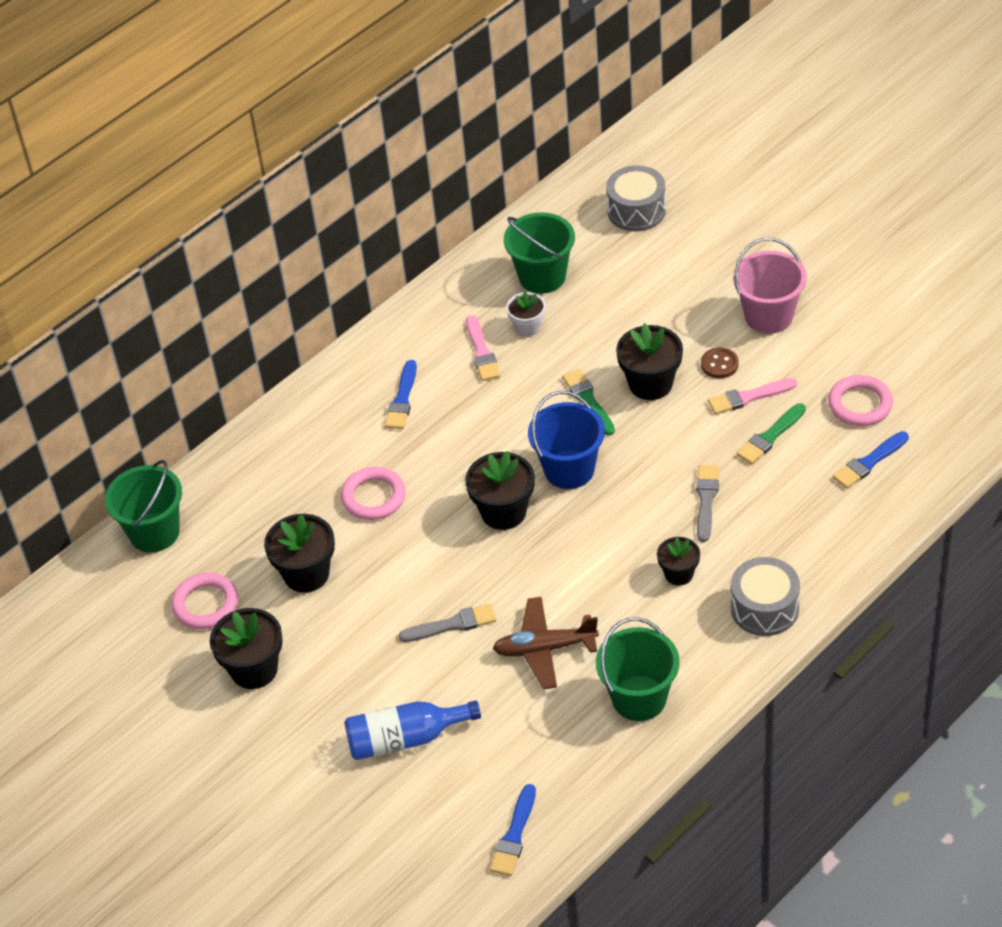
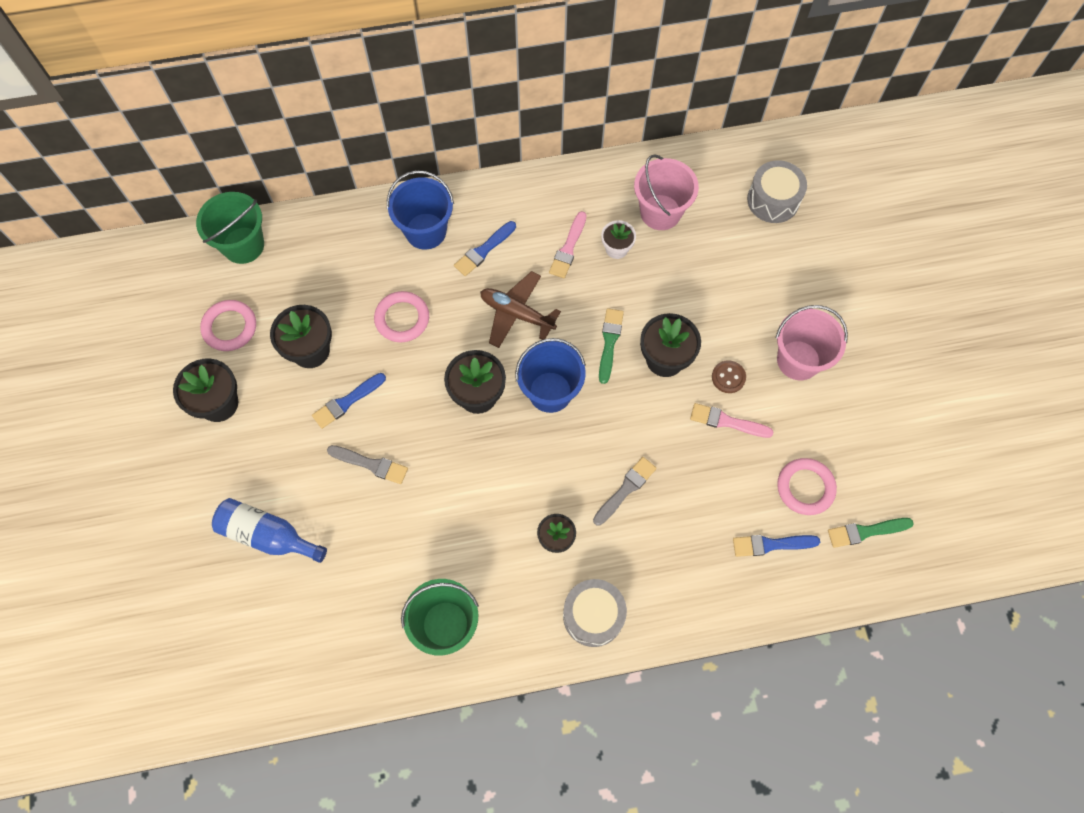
camera: 30 degrees right, 20 degrees up
(330, 416) = (425, 231): none -> blue bucket
(514, 835) = (274, 672): blue brush -> blue brush (347, 402)
(542, 276) = (660, 212): green bucket -> pink bucket
(545, 649) = (415, 532): brown plane -> brown plane (517, 314)
(770, 436) = (715, 468): green brush -> green brush (865, 532)

